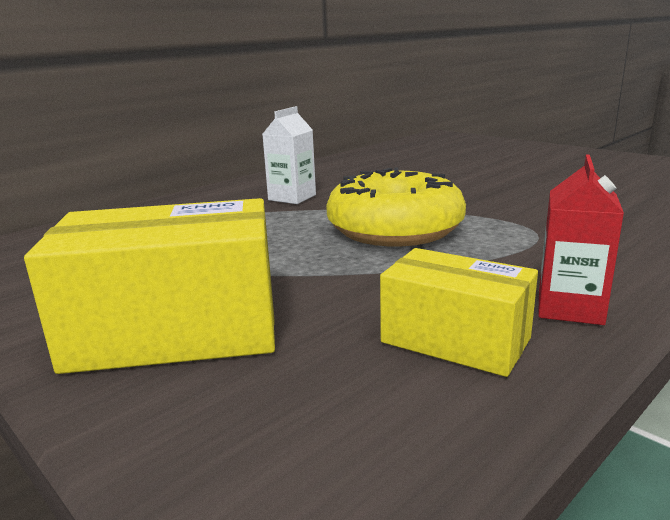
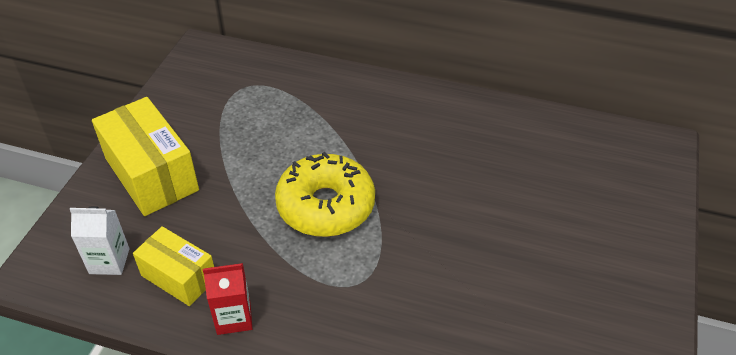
camera: 60 degrees right, 25 degrees up
(292, 197) = (367, 126): white carton -> white carton (109, 261)
(455, 340) = (179, 277): yellow box -> yellow box turned 60 degrees counterclockwise

